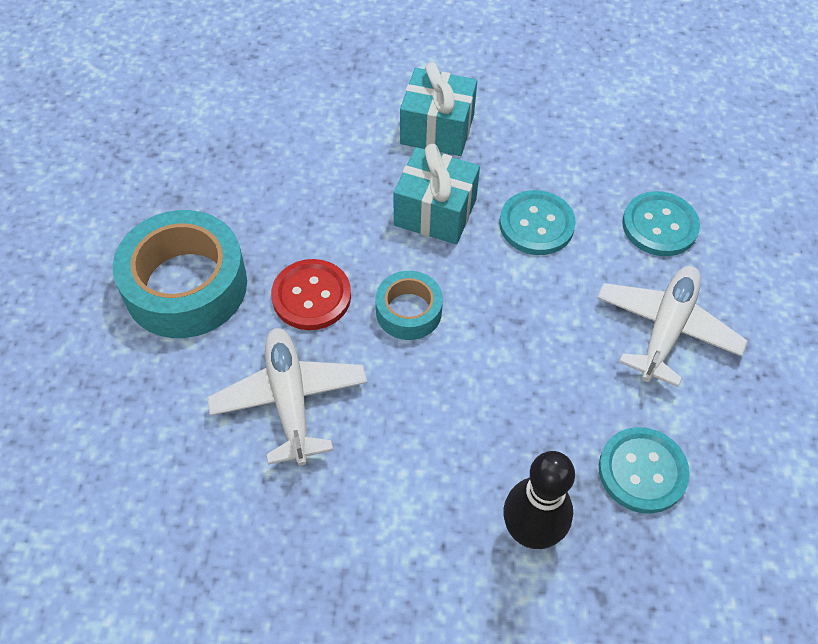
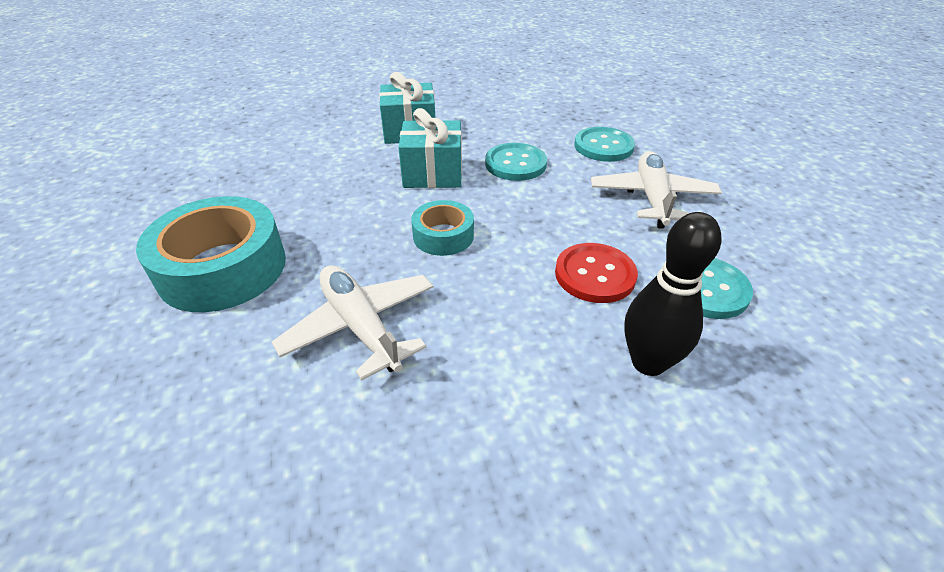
camera: 20 degrees left, 15 degrees down
(311, 296) = (350, 246): red button -> red button (595, 275)

